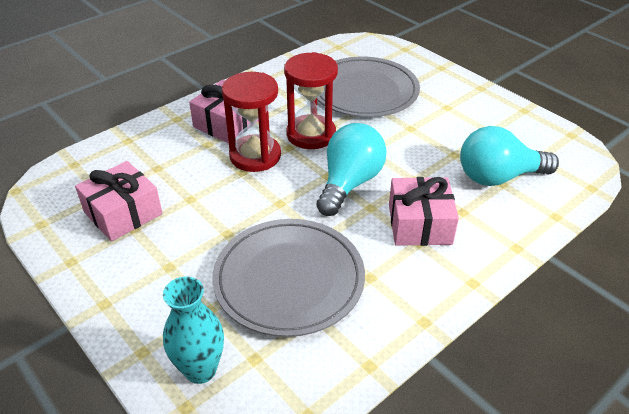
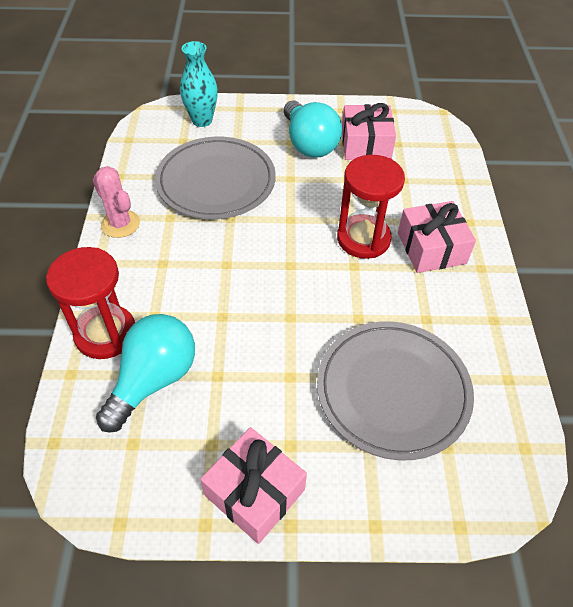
camera: 130 degrees right, 10 degrees up
(311, 134) = (357, 292): red hourglass -> red hourglass (105, 334)
(349, 183) = (266, 272): turquoise light bulb -> turquoise light bulb (309, 144)
(419, 224) = (176, 278): pink gift -> pink gift (255, 492)
(421, 305) = (120, 224): none -> pink cactus

